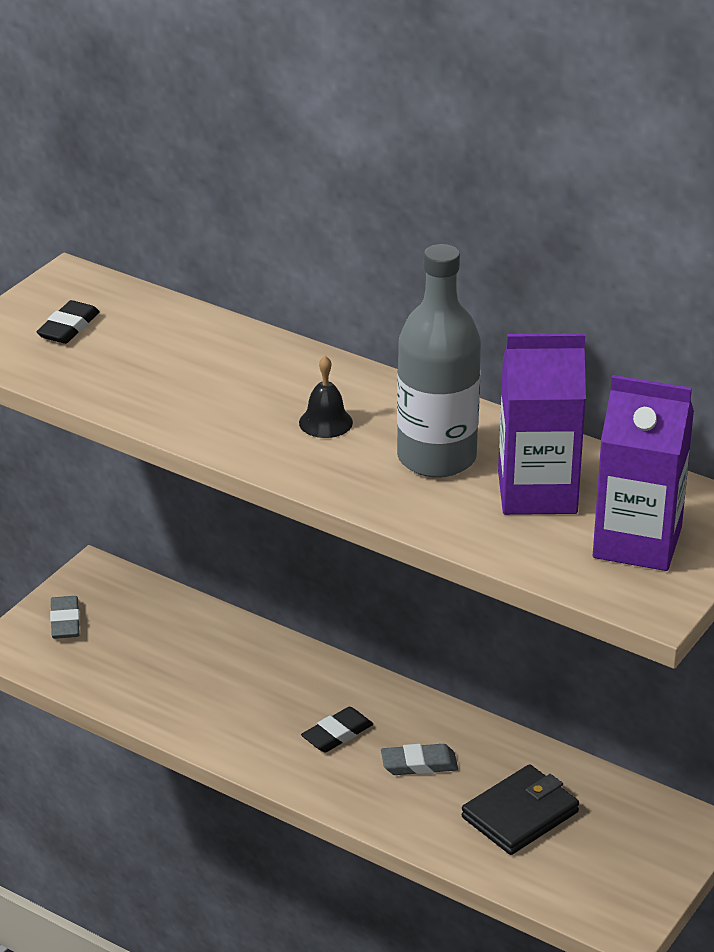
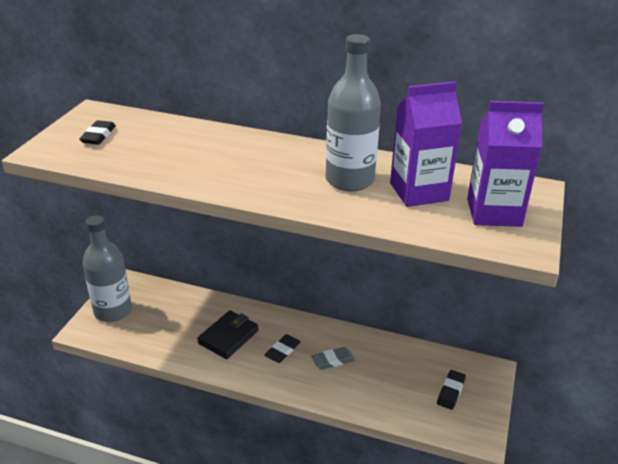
camera: 15 degrees left, 0 degrees up
(65, 622) = (113, 311): grey eraser -> grey bottle
(325, 422) = (274, 168): black bell -> none
(520, 814) = (398, 380): black wallet -> black wallet (228, 337)
(605, 848) = (451, 392): none -> black eraser

